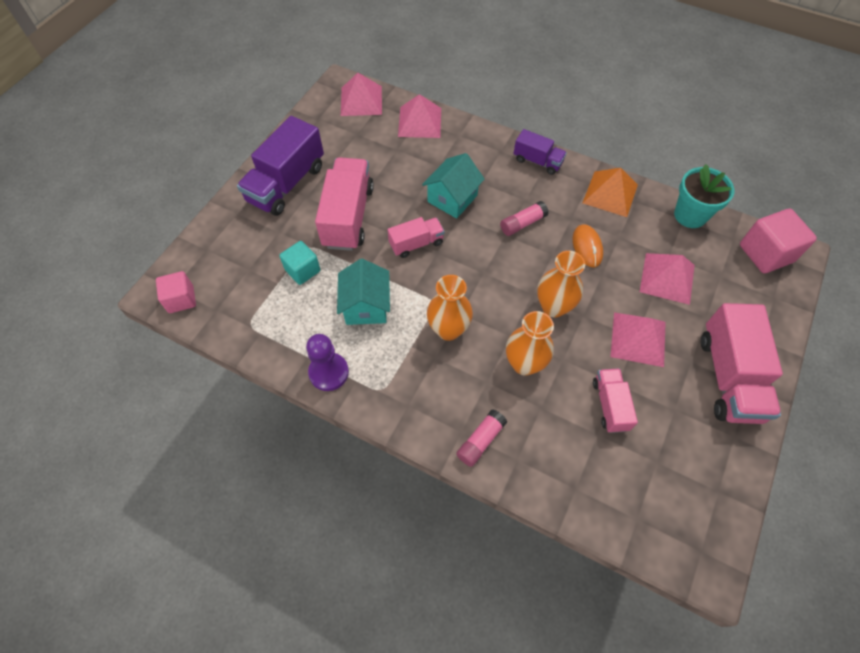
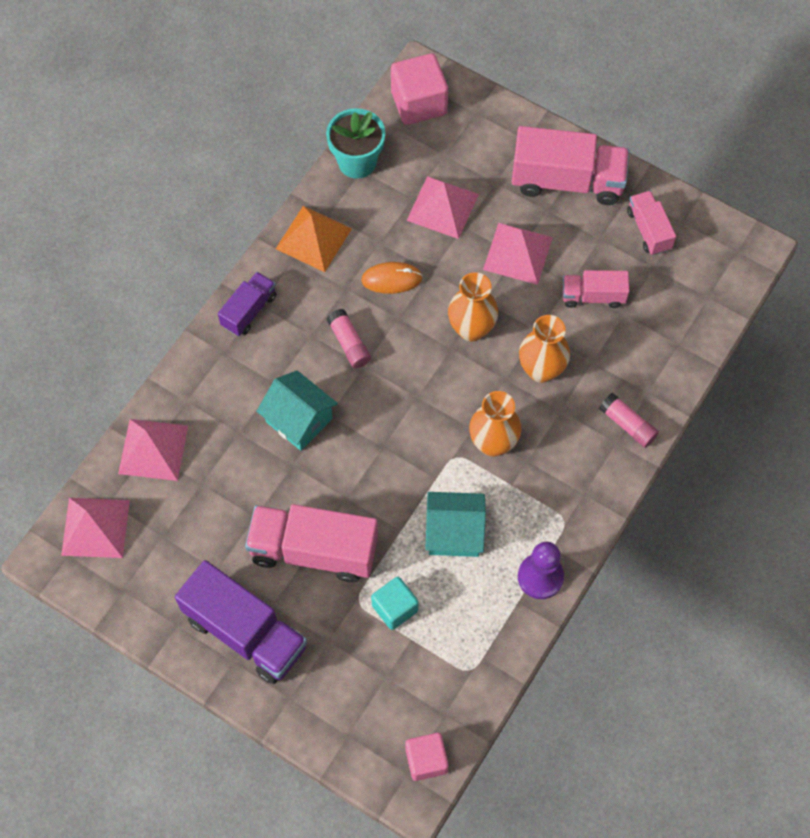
camera: 85 degrees left, 5 degrees up
(416, 244) = (367, 469): pink truck -> pink truck (648, 230)

